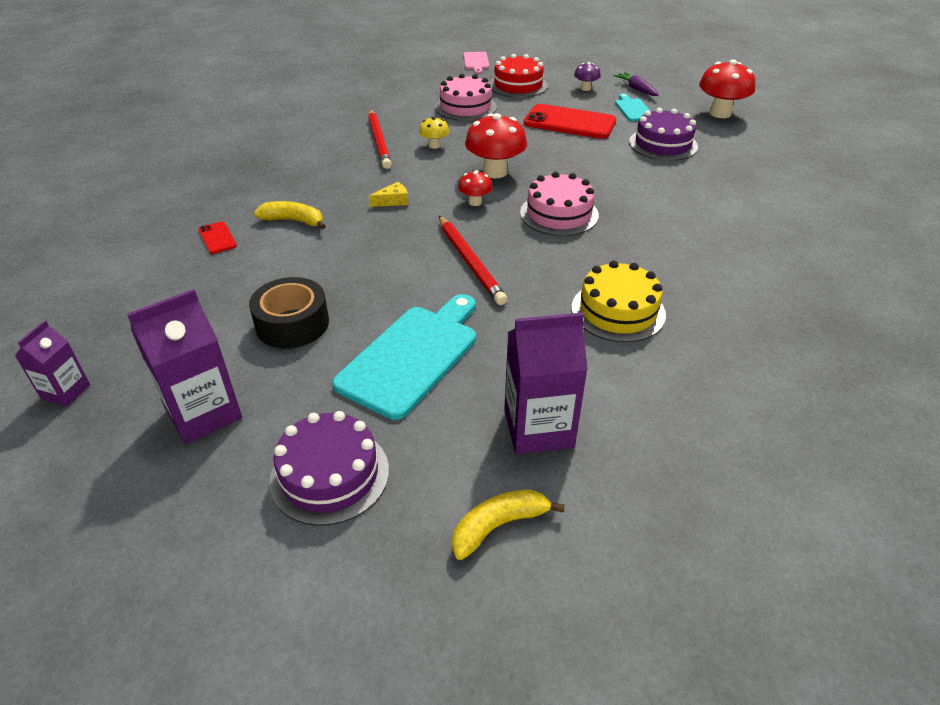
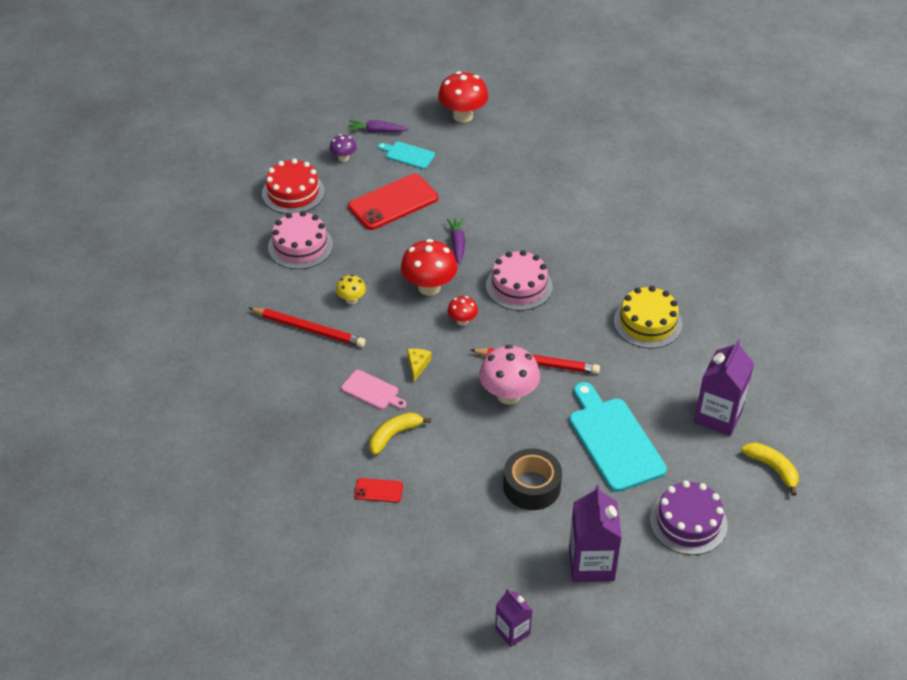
camera: 55 degrees left, 5 degrees up
(408, 261) = (508, 395): none -> pink mushroom
(476, 62) = (213, 191): pink cutting board -> pink cutting board (372, 391)
(498, 526) = (772, 468): yellow banana -> yellow banana turned 135 degrees clockwise
(566, 165) = (457, 244): none -> purple carrot
(663, 144) = (477, 175): purple cake -> none

